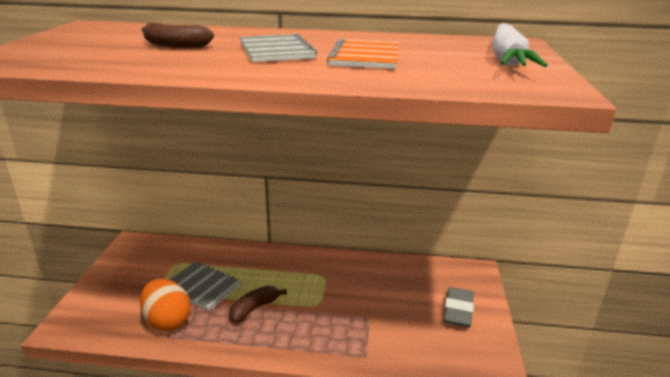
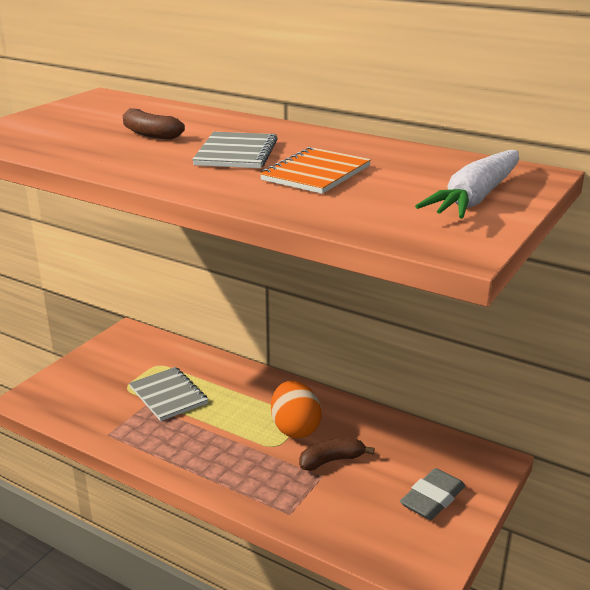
camera: 25 degrees right, 0 degrees up
(167, 321) = (117, 420): orange egg -> orange egg (295, 428)
(254, 309) = (206, 432): brown banana -> brown banana (331, 460)

